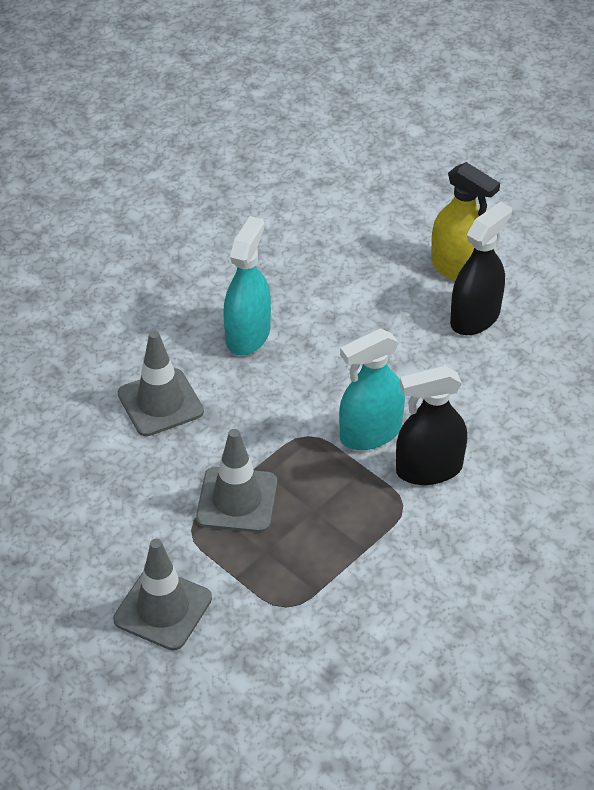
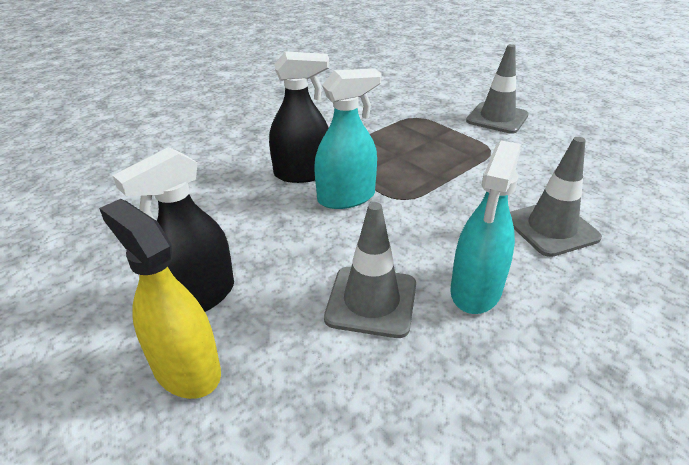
camera: 175 degrees left, 10 degrees down
(237, 500) = (459, 162): grey traffic cone -> grey traffic cone (371, 301)

